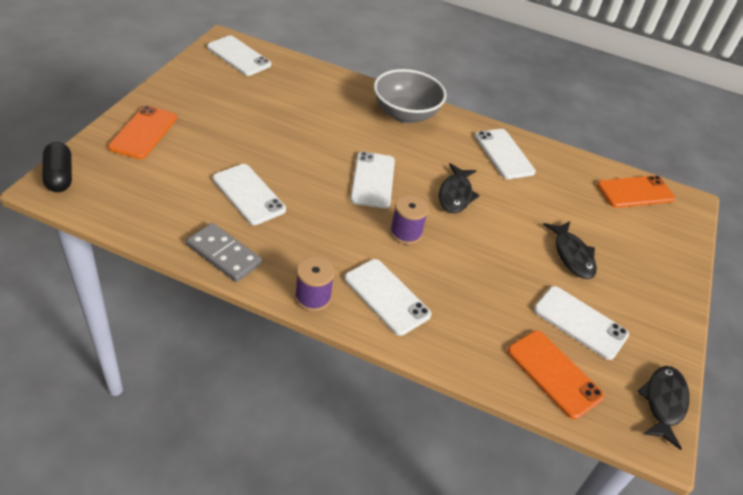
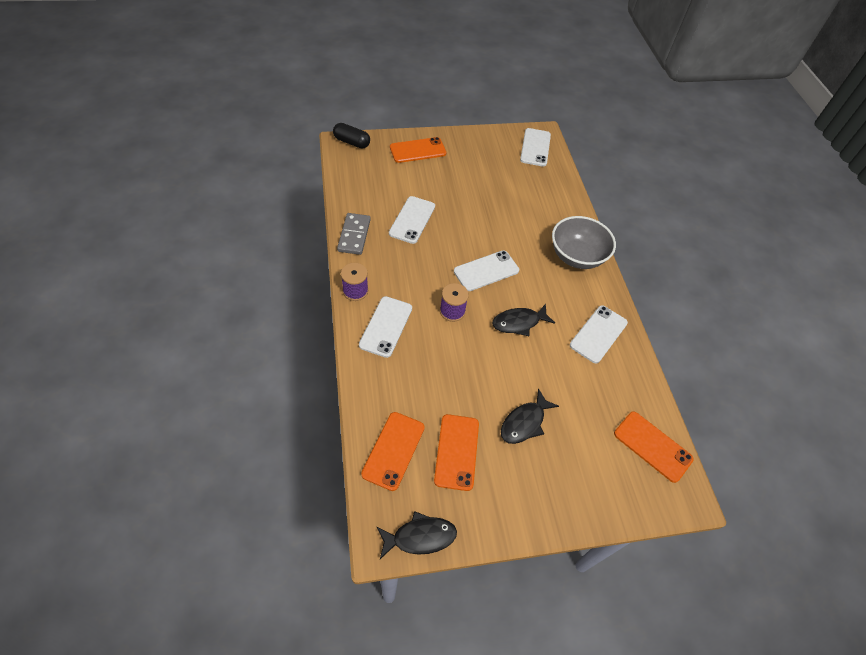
camera: 60 degrees right, 10 degrees up
(59, 176) = (352, 142): black capsule -> black capsule turned 75 degrees clockwise
(580, 322) = (456, 451): white phone -> orange phone

